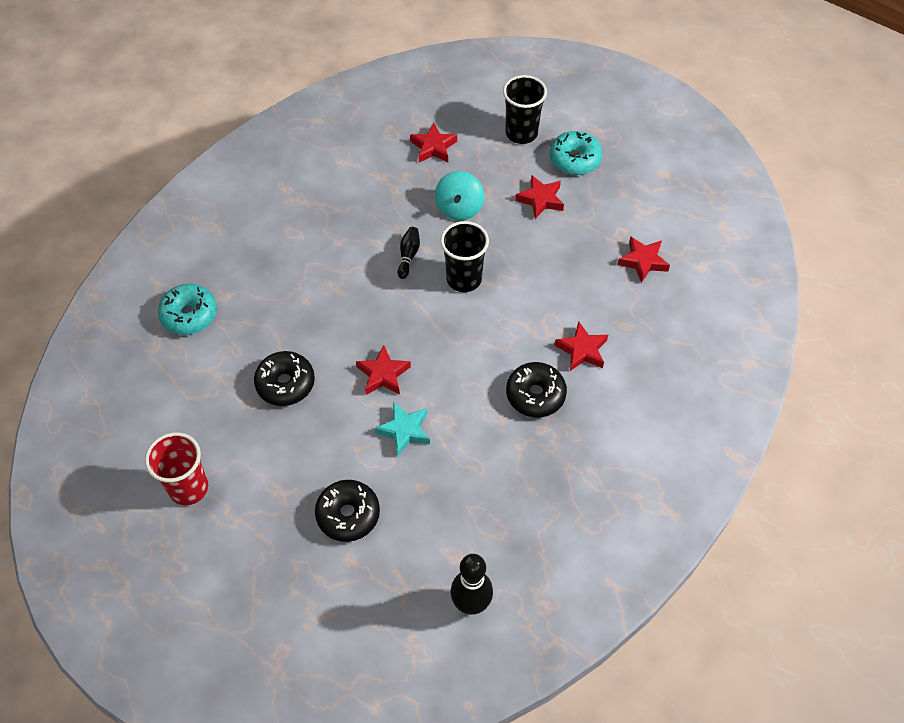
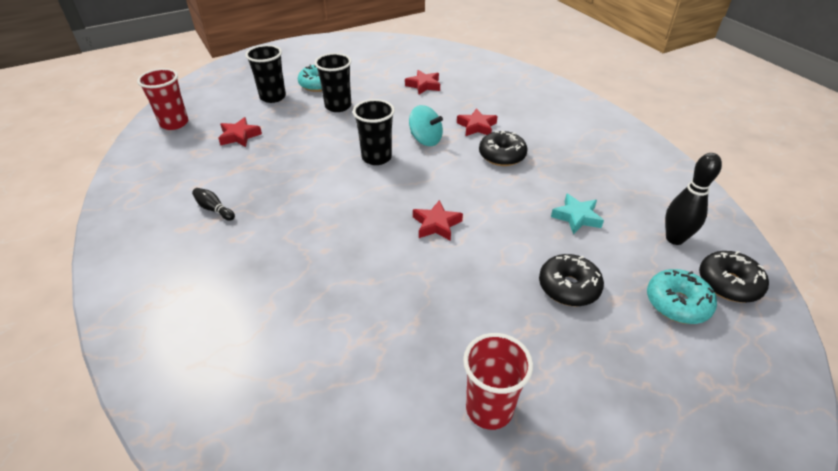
camera: 65 degrees left, 15 degrees down
(189, 315) = (268, 344): turquoise donut -> turquoise donut (677, 303)
(285, 384) = (406, 290): black donut -> black donut (728, 283)
(404, 431) = (499, 228): turquoise star -> turquoise star (576, 217)
(408, 256) = (330, 177): black bowling pin -> black bowling pin (214, 209)
(424, 84) = (174, 123): none -> red cup
(459, 208) = (309, 141): turquoise spinning top -> turquoise spinning top (425, 140)
(540, 200) = (338, 106): red star -> black cup

